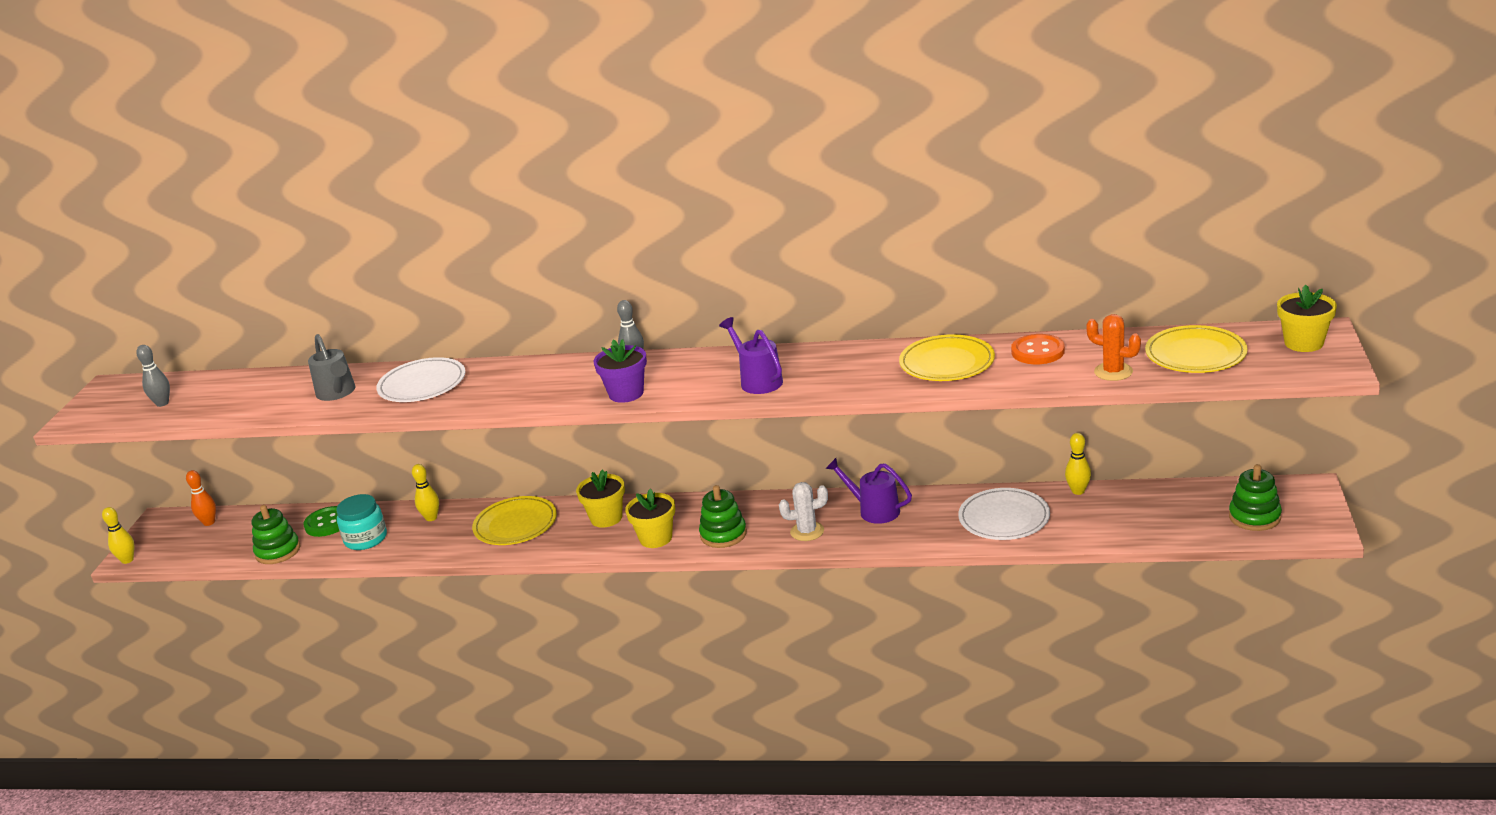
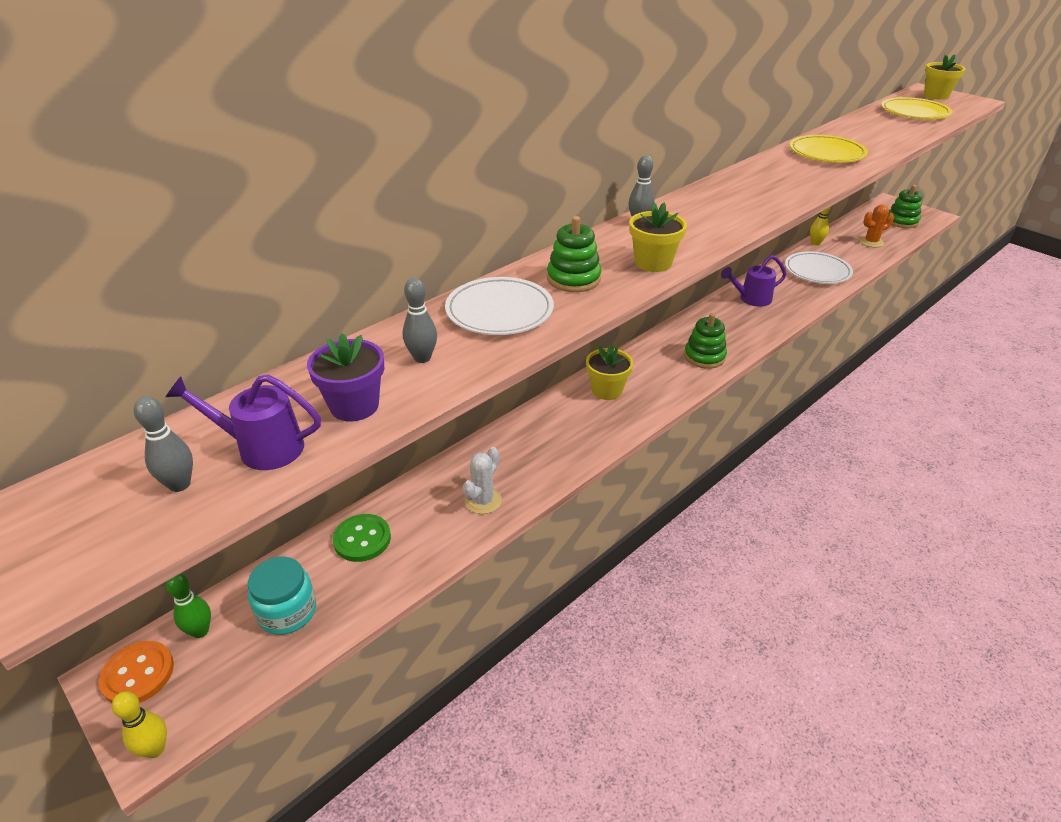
camera: 55 degrees left, 10 degrees up
(209, 522) = (200, 631): orange bowling pin -> green bowling pin
(278, 551) = (359, 598): green stacking toy -> green stacking toy (573, 279)
(337, 393) = (422, 358): grey watering can -> grey bowling pin
(366, 539) = (435, 526): turquoise jar -> turquoise jar (287, 612)
(431, 518) = (462, 472): yellow bowling pin -> none
(515, 525) = (549, 434): yellow plate -> none
(626, 393) = (695, 242): purple flower pot -> purple flower pot (354, 406)
(656, 538) = (669, 383): yellow flower pot -> yellow flower pot (653, 263)
(757, 380) = (755, 200): purple watering can -> purple watering can (261, 448)
(807, 531) = (745, 328): white cactus -> white cactus (483, 501)
(1038, 351) = (850, 133): orange button -> orange button (138, 674)
(1113, 372) = (908, 130): orange cactus -> orange cactus (871, 242)

